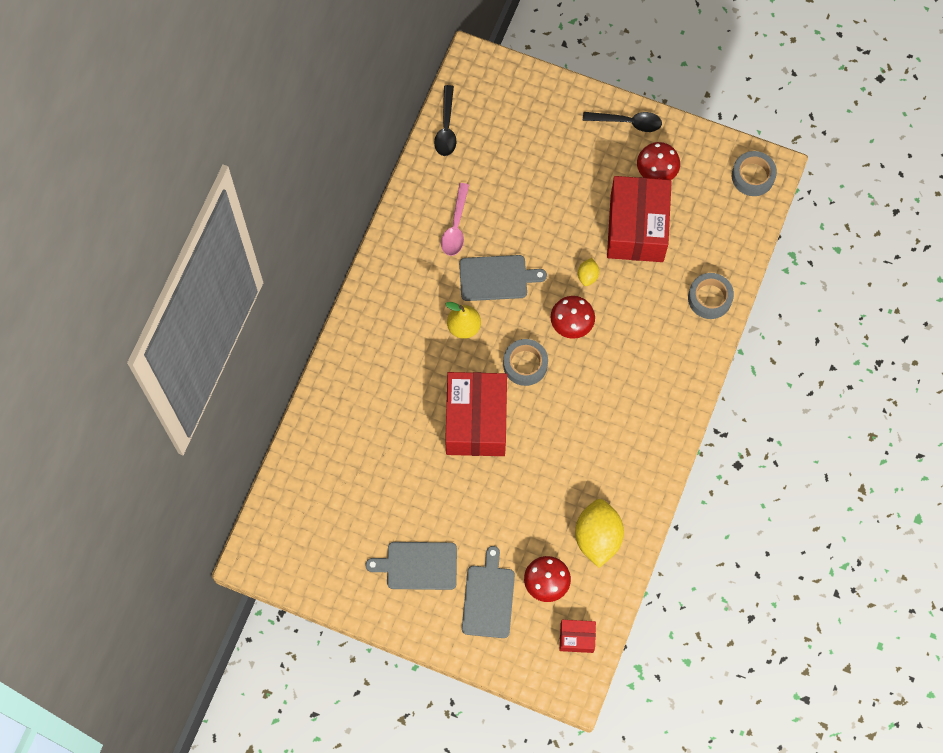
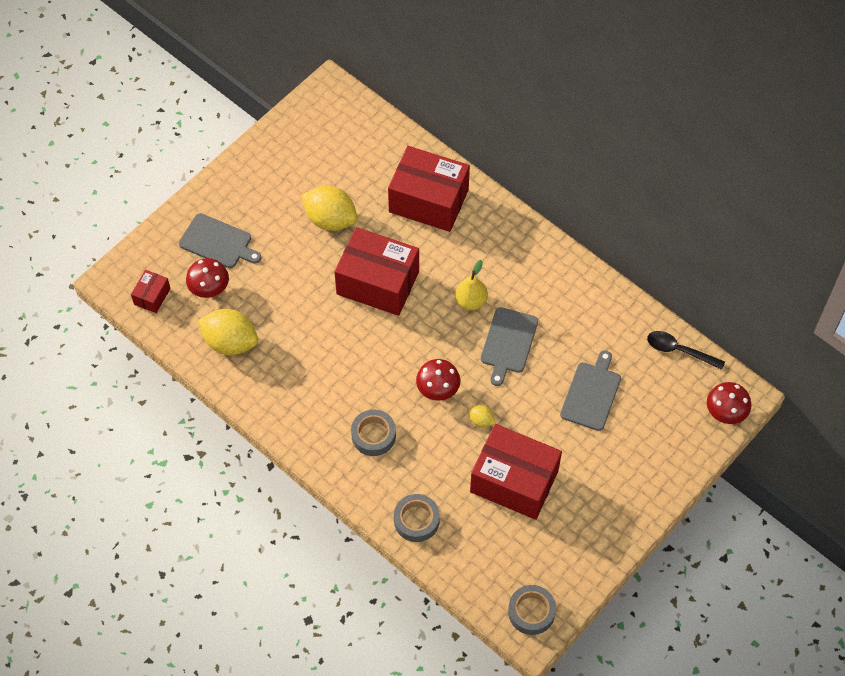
camera: 110 degrees right, 10 degrees down
(361, 406) = (428, 201): none -> red box
(418, 566) = (269, 200): grey cutting board -> grey cutting board (591, 394)
(419, 495) = (330, 219): none -> yellow lemon
(456, 226) = (573, 326): pink spoon -> none
(525, 364) = (414, 339): grey tape -> grey tape (373, 435)
(627, 122) = (632, 514): black spoon -> none
(656, 172) = (568, 521): red mushroom -> red mushroom (725, 413)

